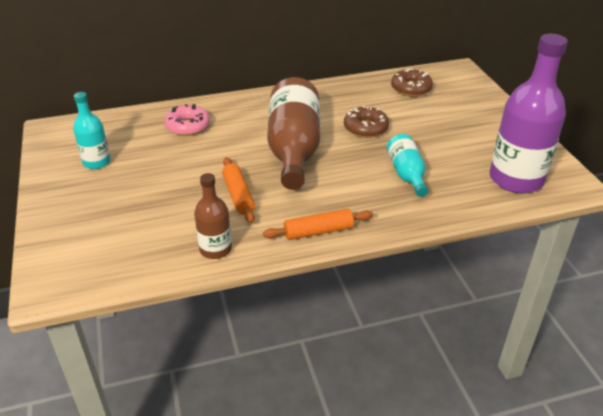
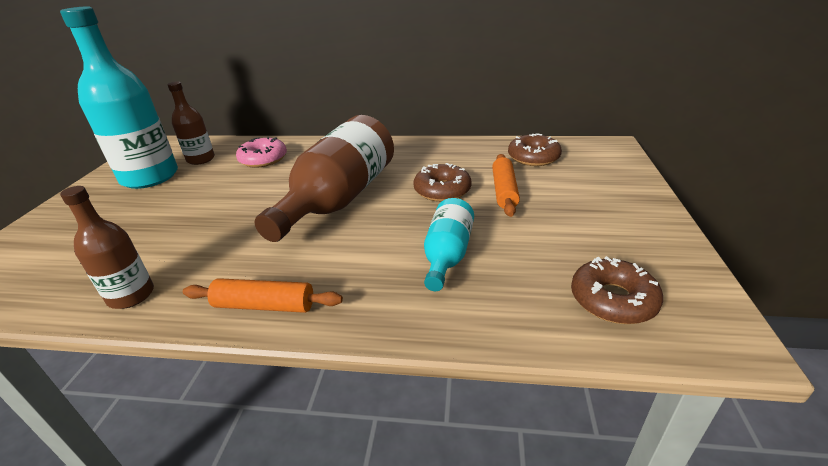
camera: 25 degrees right, 5 degrees down
(96, 162) = (150, 177): turquoise bottle -> turquoise bottle, size x1.89
(125, 136) = (201, 159): none -> brown bottle
(238, 195) = (229, 237): orange rolling pin -> orange rolling pin (504, 191)
(516, 179) = (613, 300): purple bottle -> brown donut

